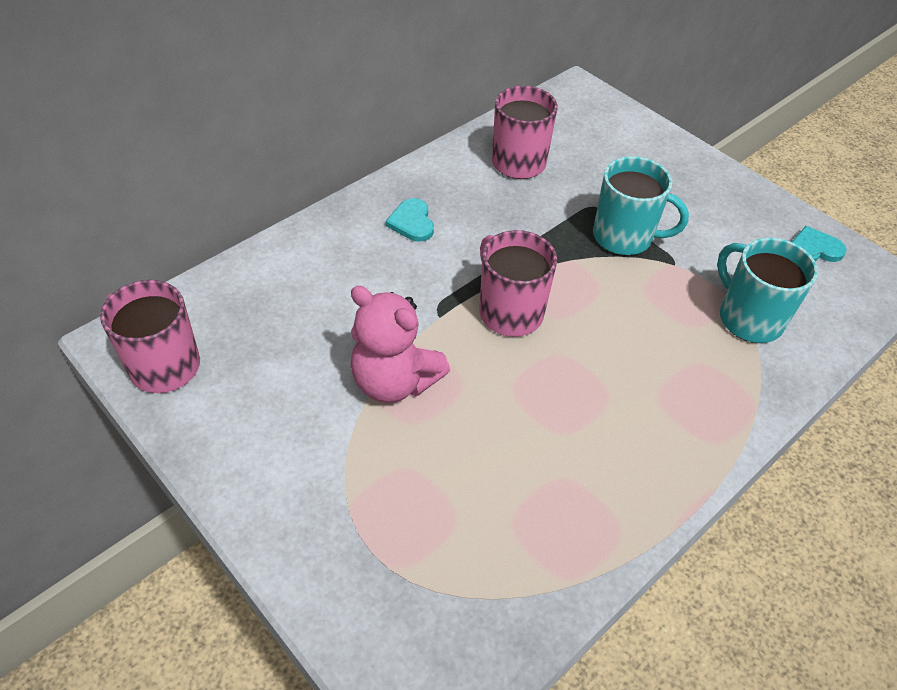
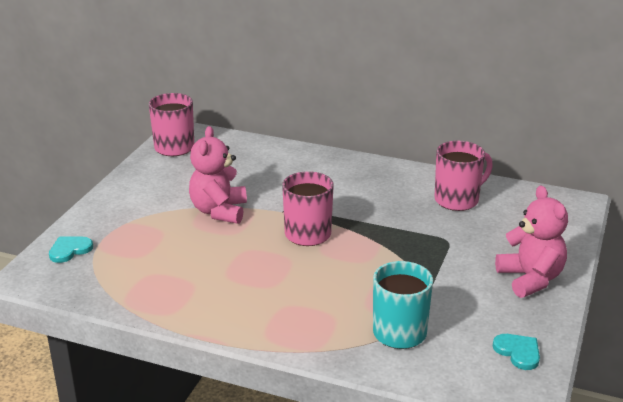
camera: 65 degrees right, 20 degrees down
(412, 222) = (352, 180): turquoise heart -> turquoise heart (69, 250)
(624, 237) = (428, 260): turquoise mug -> none
(697, 183) = (530, 279): none -> pink teddy bear

